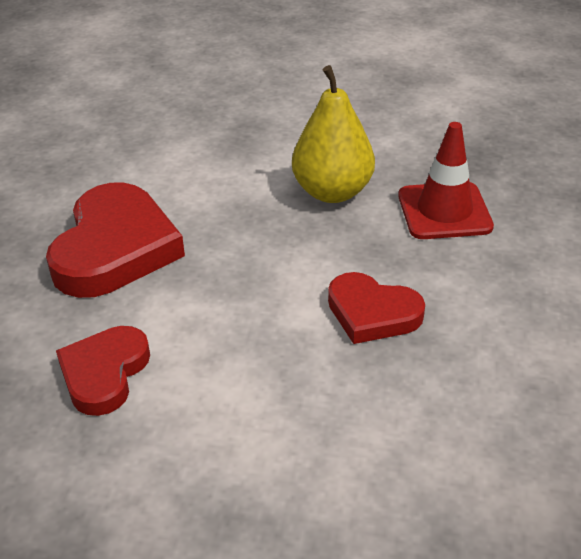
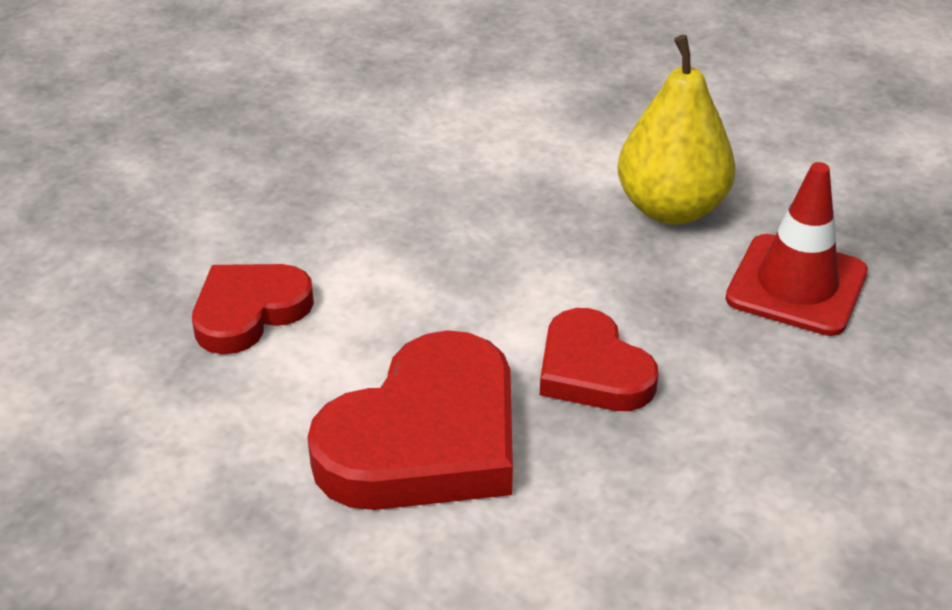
camera: 30 degrees right, 0 degrees up
(115, 248) = (365, 181): red heart -> red heart (425, 438)

